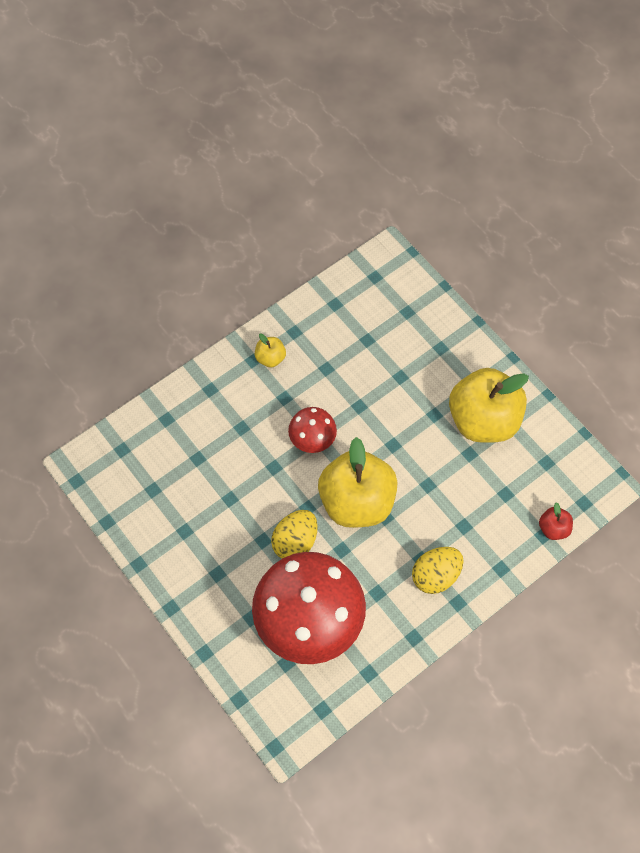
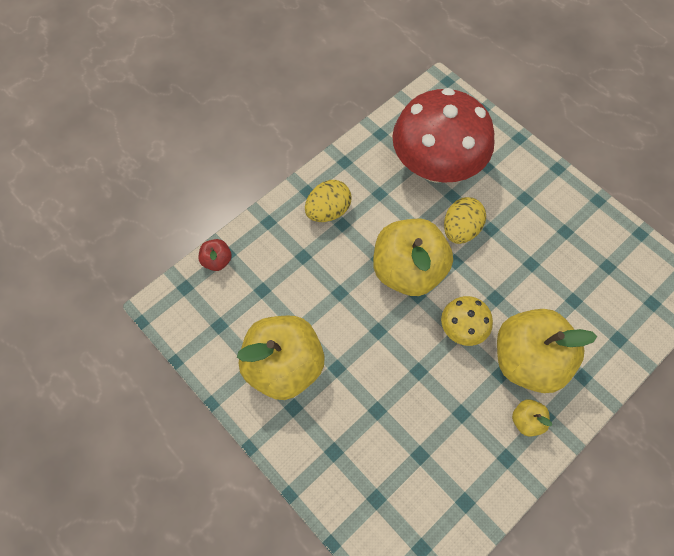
camera: 175 degrees right, 0 degrees up
(256, 407) = (528, 360): none -> yellow apple
(312, 439) = (462, 329): red mushroom -> yellow mushroom

